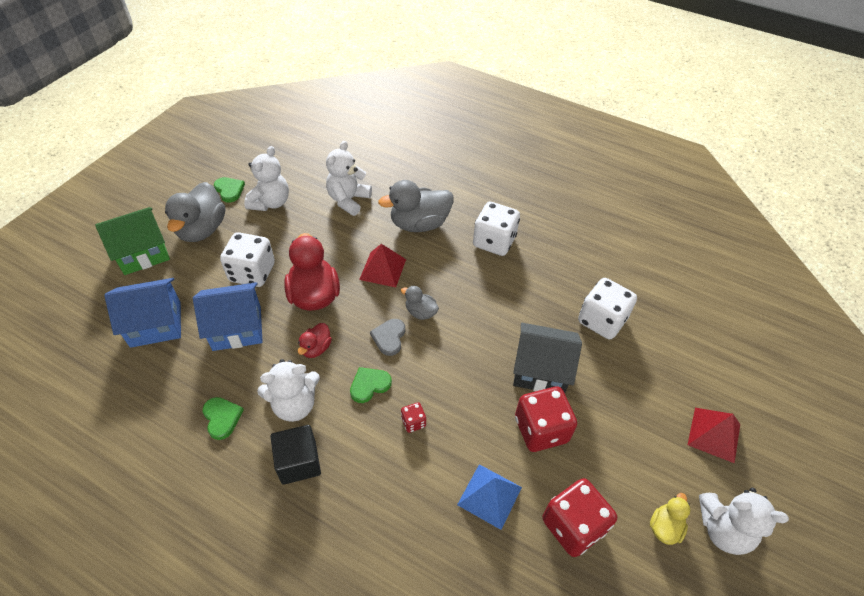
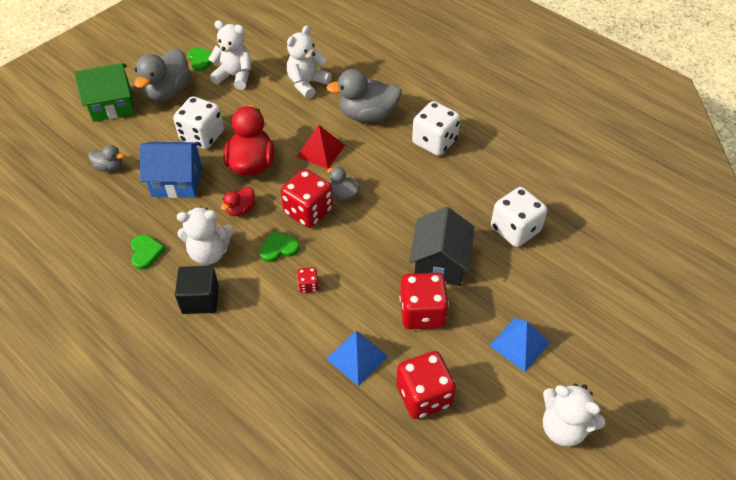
camera: 15 degrees right, 0 degrees up
(156, 324) = (109, 167): blue house -> grey duck
(270, 202) = (235, 76): white teddy bear -> white teddy bear turned 105 degrees counterclockwise
(389, 337) = (308, 211): grey heart -> red dice
(540, 370) = (440, 263): black house -> black house turned 75 degrees clockwise
(648, 444) = (519, 344): none -> blue pyramid
(664, 527) = (508, 414): yellow duck -> none
(714, 434) = (587, 348): red pyramid -> none

